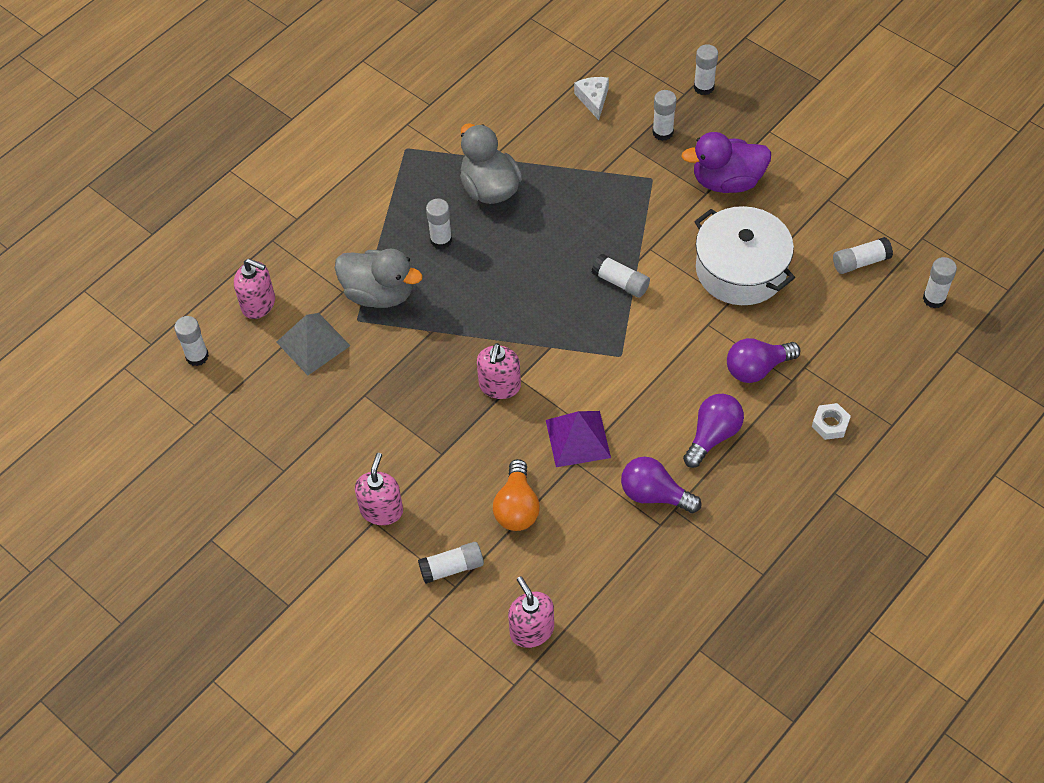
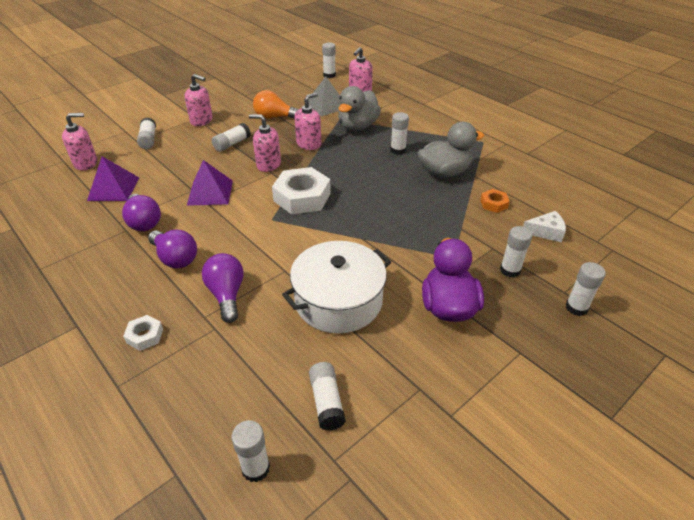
camera: 95 degrees right, 15 degrees down
(437, 347) = (309, 144): none -> pink soap dispenser
(517, 507) = (173, 164): orange light bulb -> orange light bulb (274, 117)
(549, 141) = (494, 204): none -> orange nut
(569, 332) = (302, 197): none -> white nut
(590, 562) = (113, 188): none -> purple pyramid
(620, 282) = (342, 226): white glue stick -> white glue stick (232, 144)
(654, 495) = (144, 222): purple light bulb -> purple light bulb turned 120 degrees clockwise

